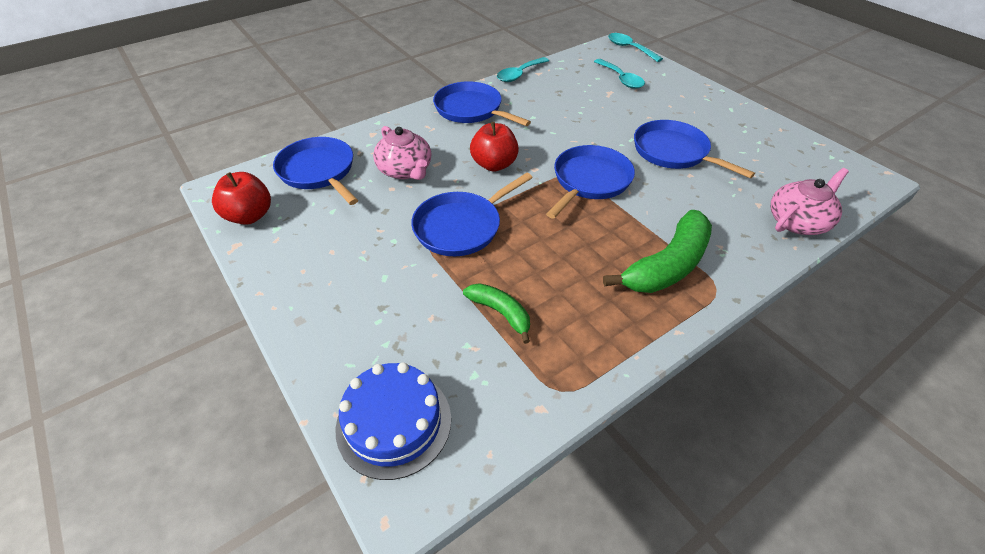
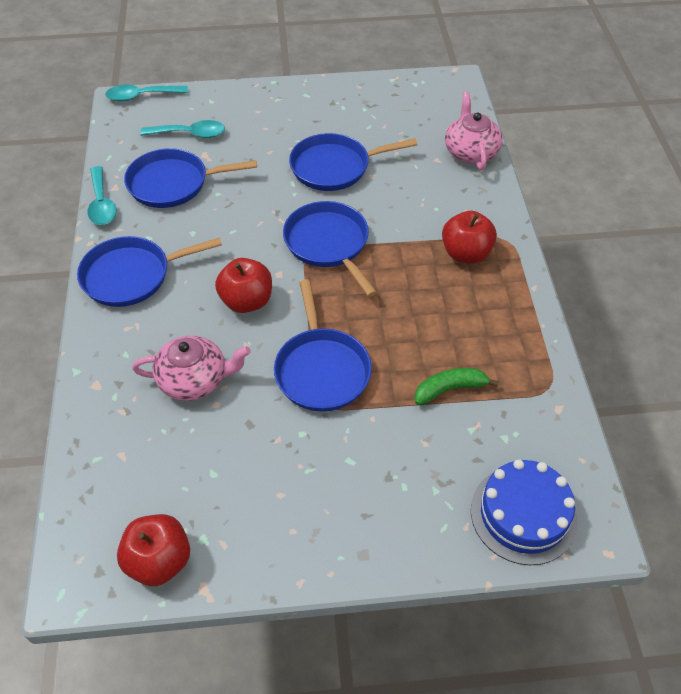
camera: 60 degrees left, 5 degrees up
(318, 171) = (127, 464): blue pan -> blue pan (172, 184)
(667, 265) = (466, 254): green banana -> red apple

